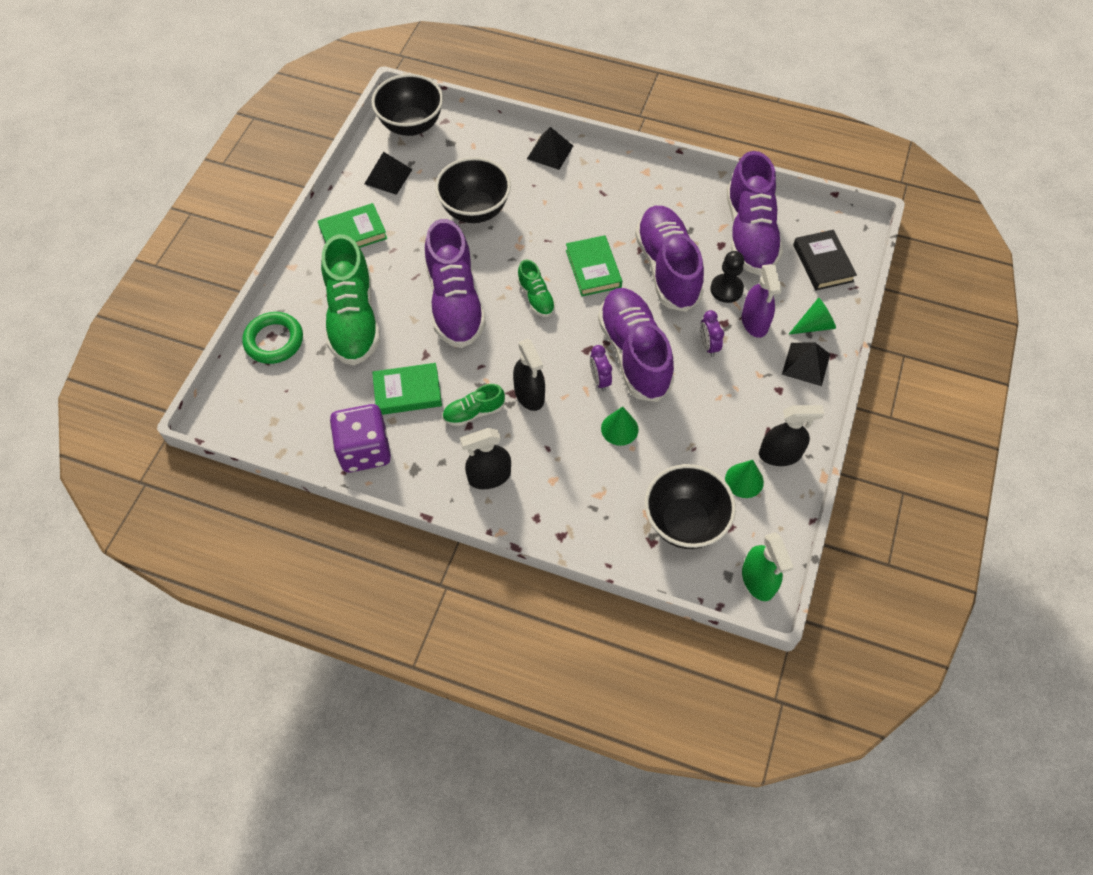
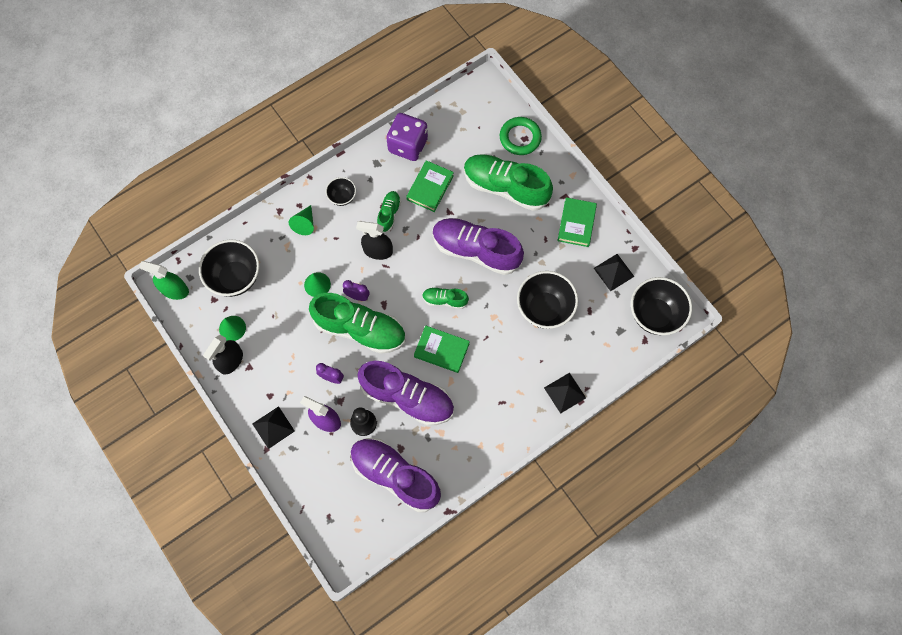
camera: 125 degrees right, 10 degrees up
(489, 476) = (342, 197): black spray bottle -> black bowl
(634, 353) = (360, 329): purple shoe -> green shoe
(814, 325) = (295, 457): green cone -> green cone (305, 224)
(822, 263) = (335, 505): black book -> none

